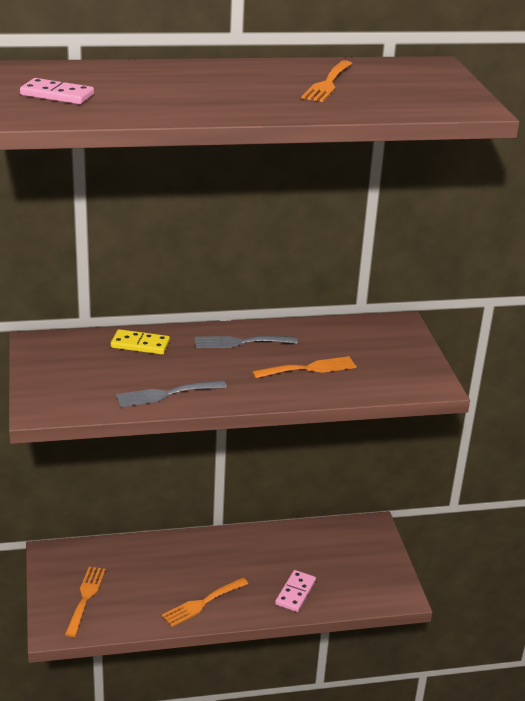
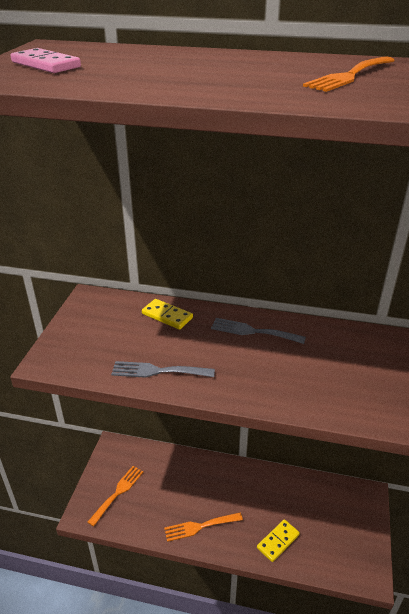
camera: 25 degrees right, 5 degrees up
(295, 593) = (278, 541): pink domino -> yellow domino
(309, 368) = (303, 374): orange fork -> none

